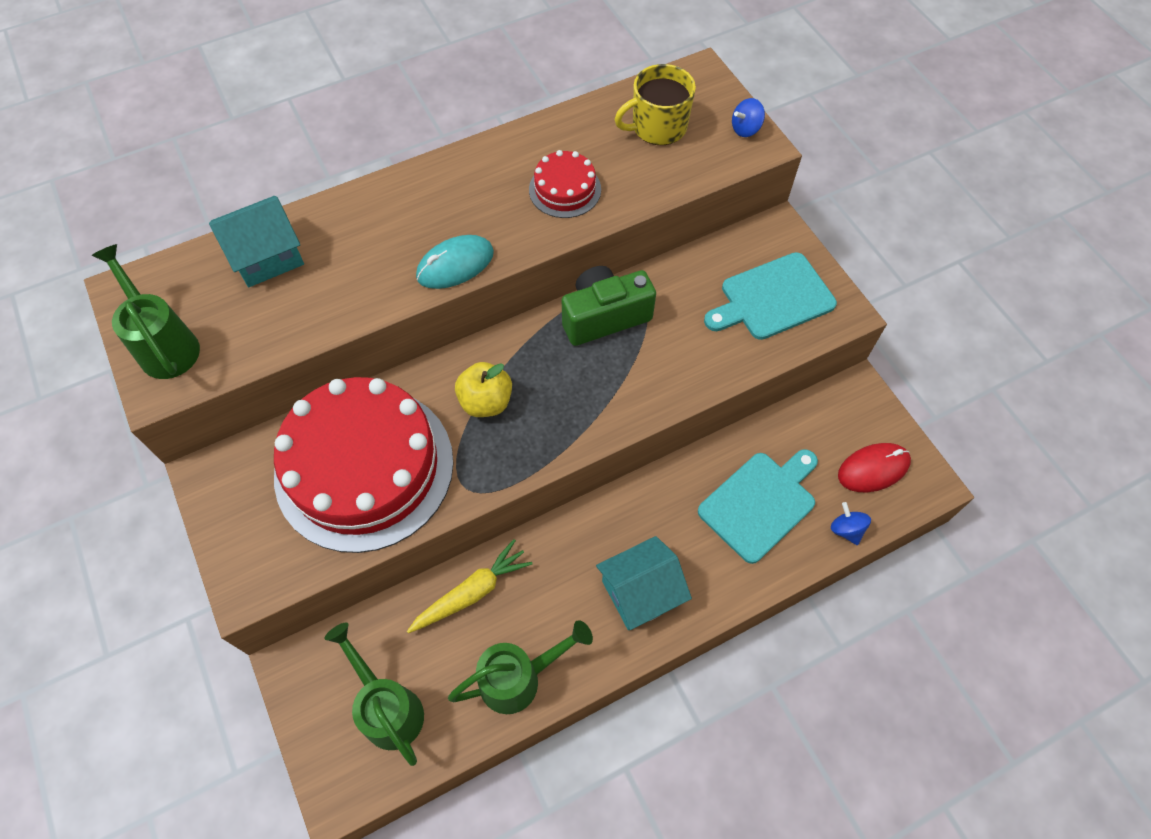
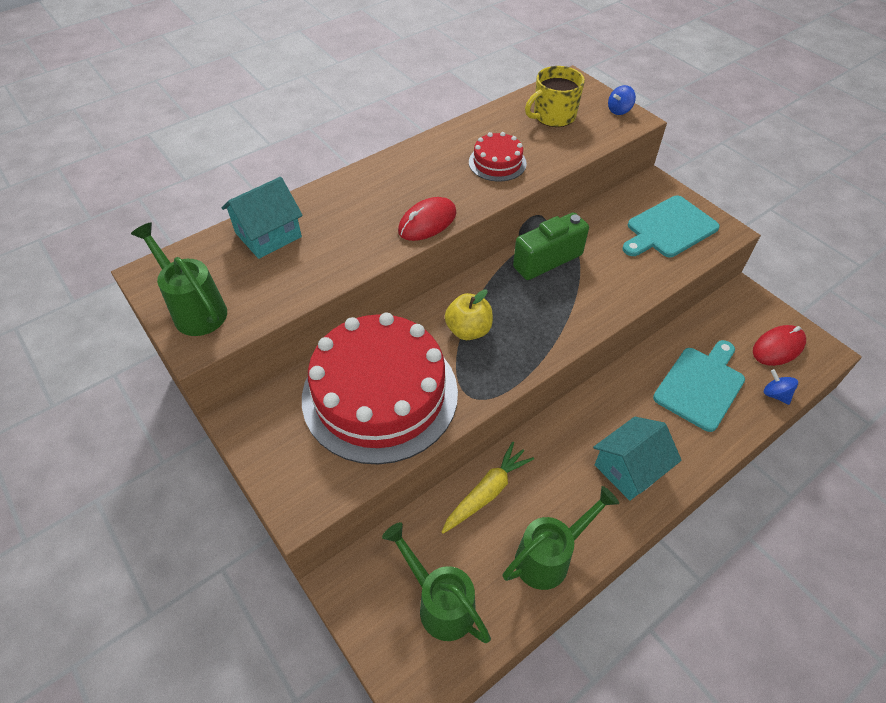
camera: 10 degrees left, 10 degrees down
(455, 265) = (427, 222): turquoise mouse -> red mouse

